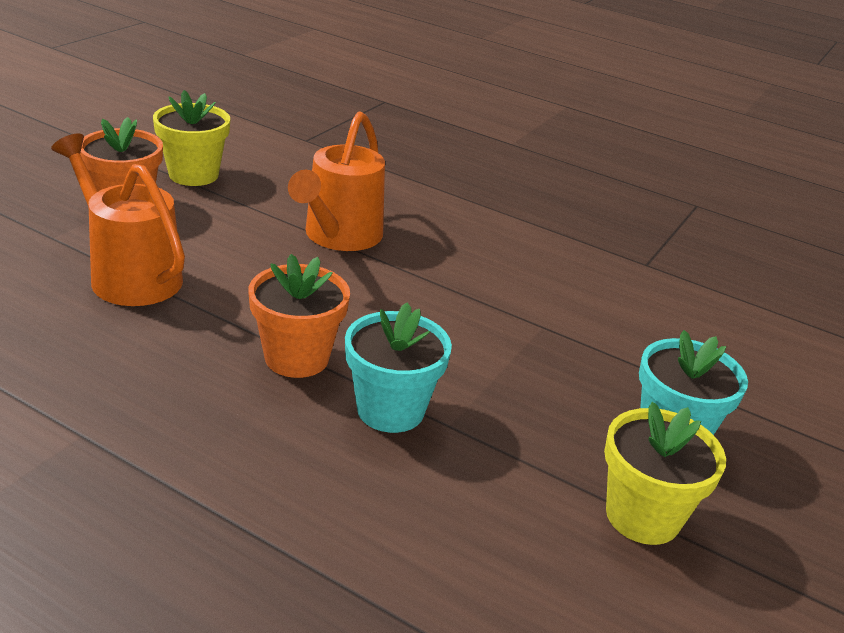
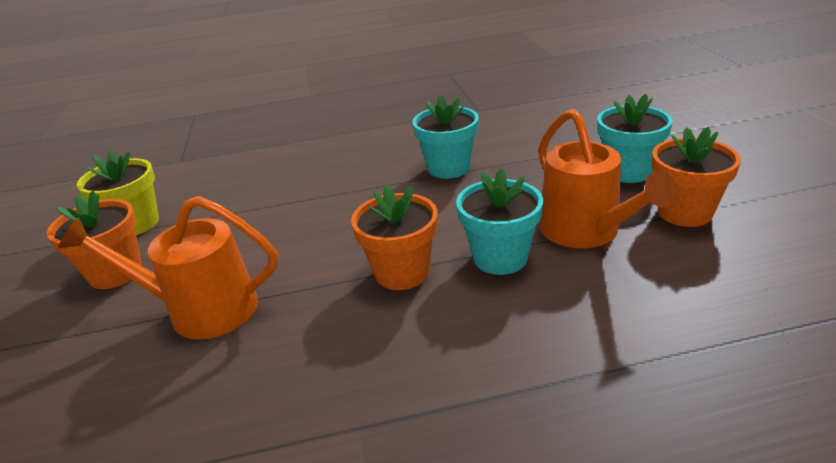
camera: 35 degrees left, 0 degrees up
(338, 237) = (302, 196): orange watering can -> orange watering can (586, 232)
(502, 301) = (448, 168): none -> turquoise flower pot
(642, 516) = (684, 212): yellow flower pot -> orange flower pot

